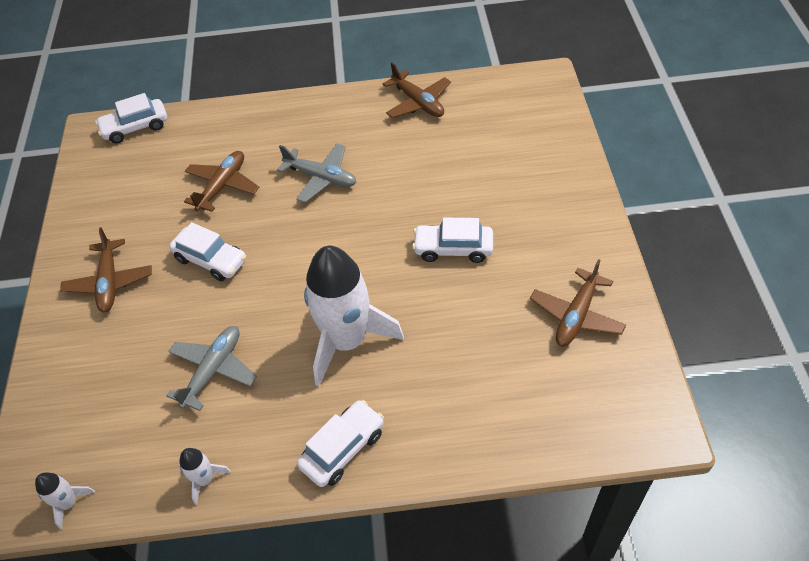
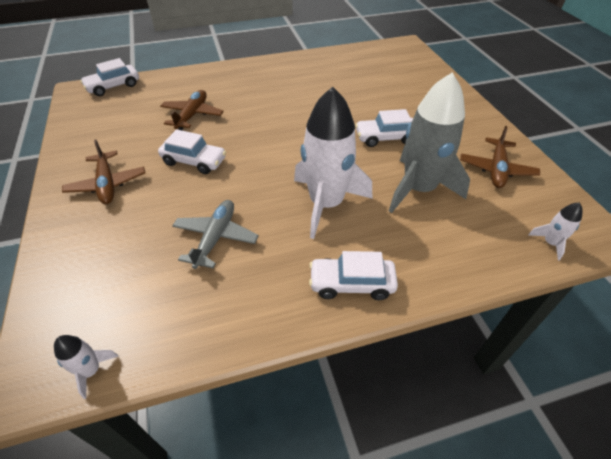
camera: 15 degrees left, 5 degrees down
(205, 479) = (230, 328): white rocket -> white rocket (550, 243)
(321, 177) = (269, 105): grey plane -> none
(343, 448) = (351, 284): white car -> white car turned 120 degrees counterclockwise
(418, 102) = (325, 61): brown plane -> none
(465, 333) = (418, 189): none -> grey rocket

